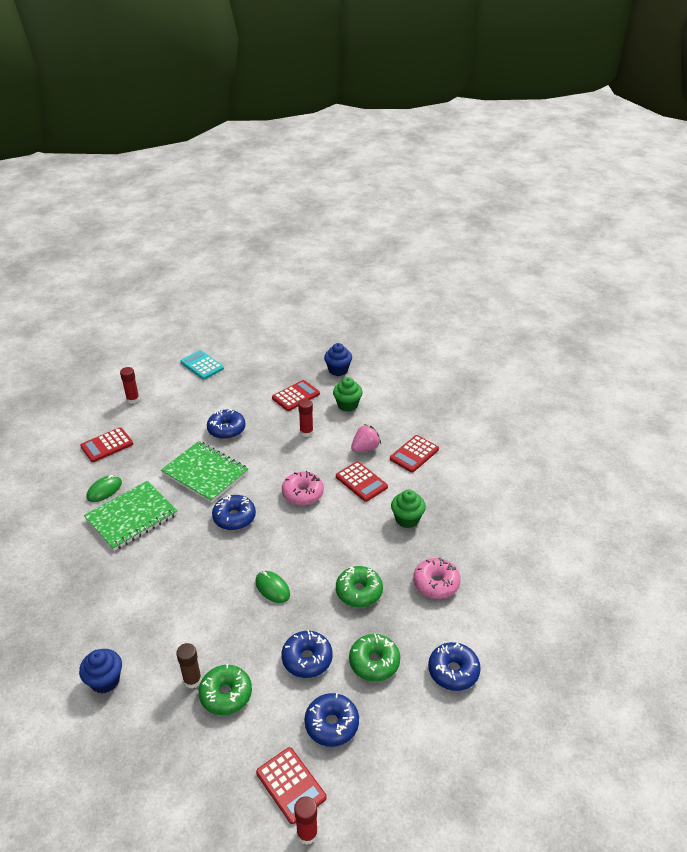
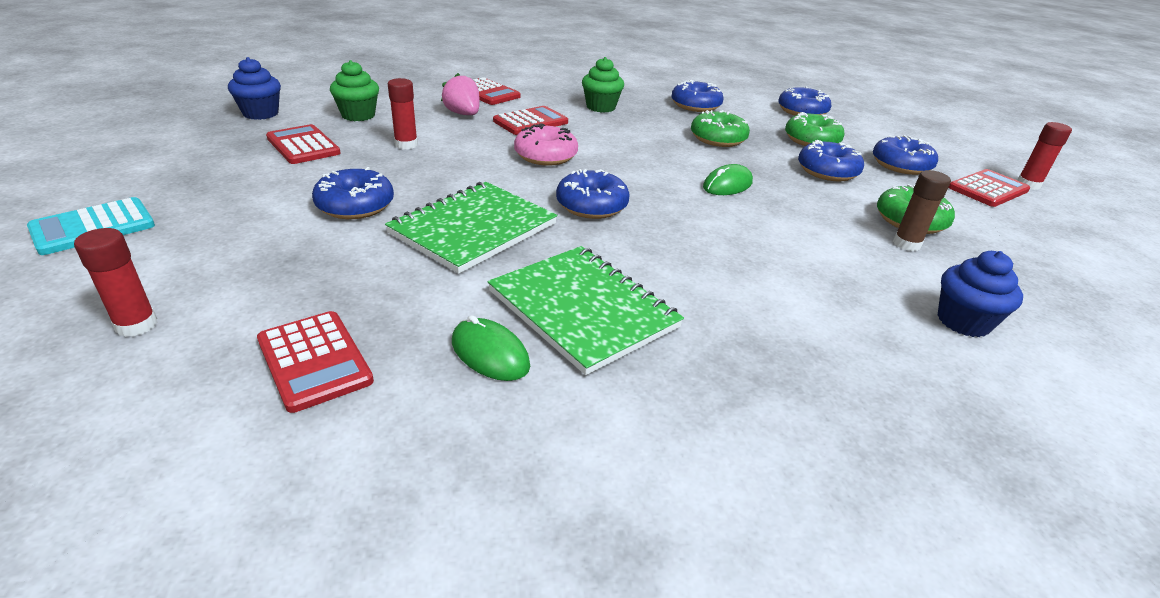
camera: 90 degrees left, 5 degrees down
(436, 583) = (695, 106): pink donut -> blue donut

